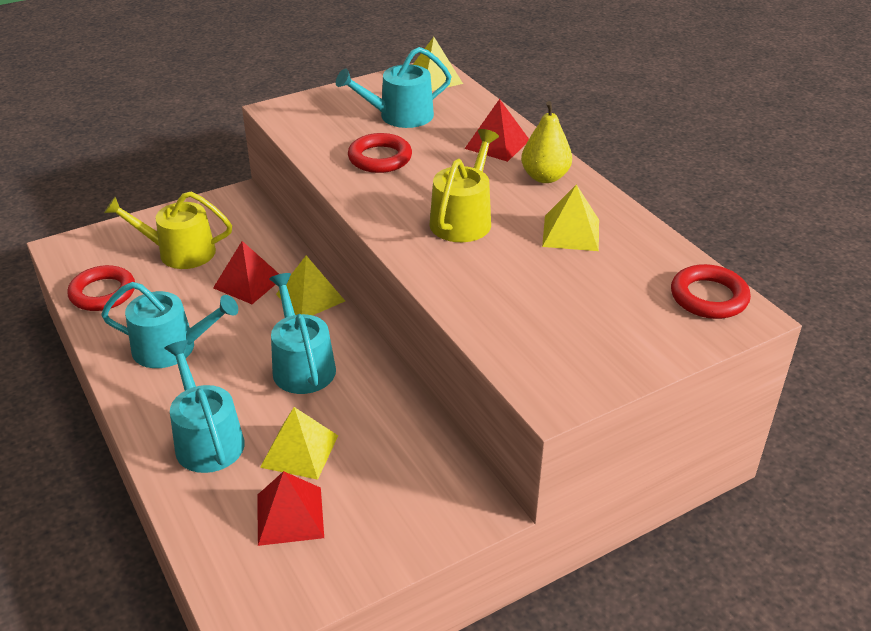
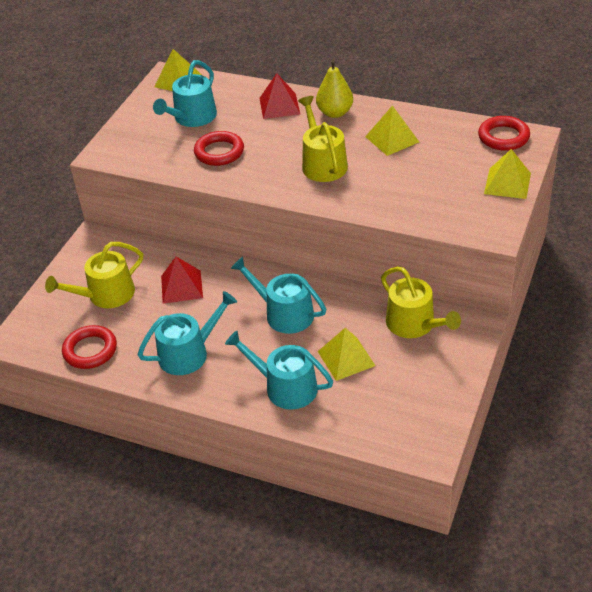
camera: 35 degrees left, 5 degrees up
(290, 515) = (385, 392): red pyramid -> none
(310, 297) = (234, 272): yellow pyramid -> yellow pyramid (507, 183)
(414, 463) = (414, 324): none -> yellow watering can

